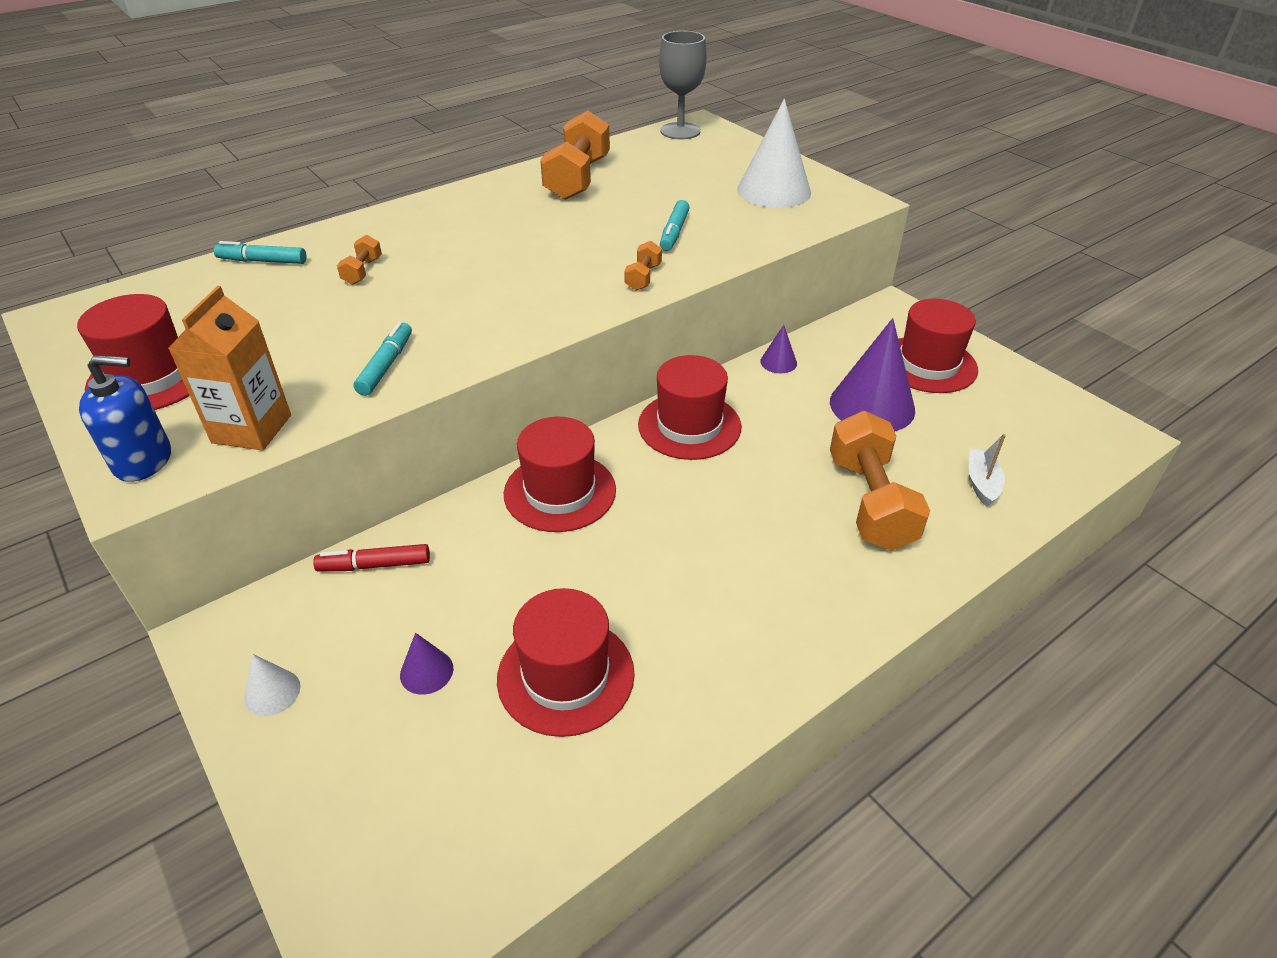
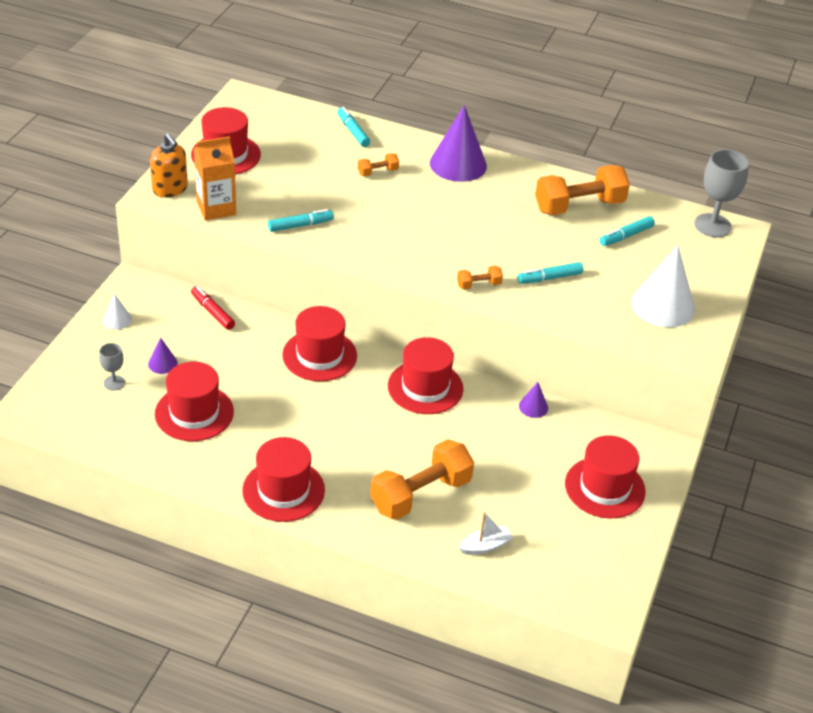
camera: 55 degrees right, 0 degrees up
(143, 460) = (170, 189): blue soap dispenser -> orange soap dispenser
(413, 760) = (114, 383): none -> grey goblet
(651, 172) = (626, 236): none -> turquoise marker
(792, 634) = (283, 490): none -> red hat
(872, 405) = (525, 469): purple cone -> purple cone (458, 164)

